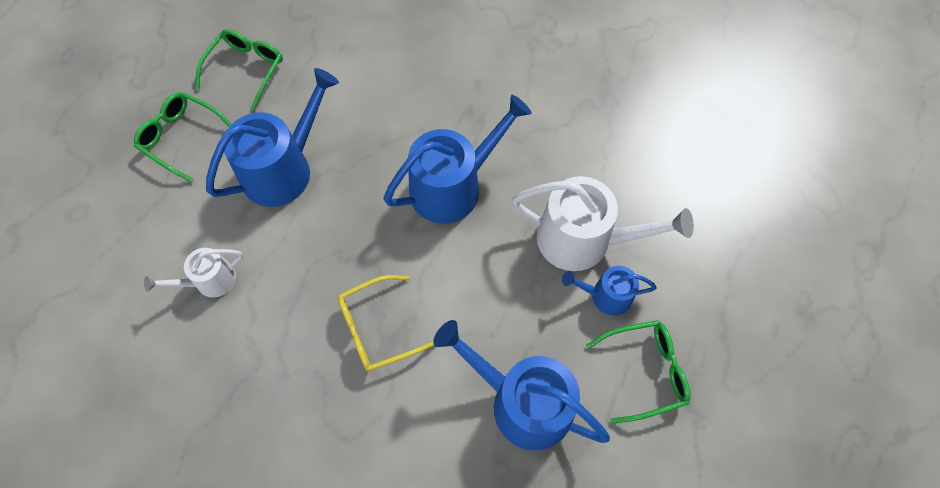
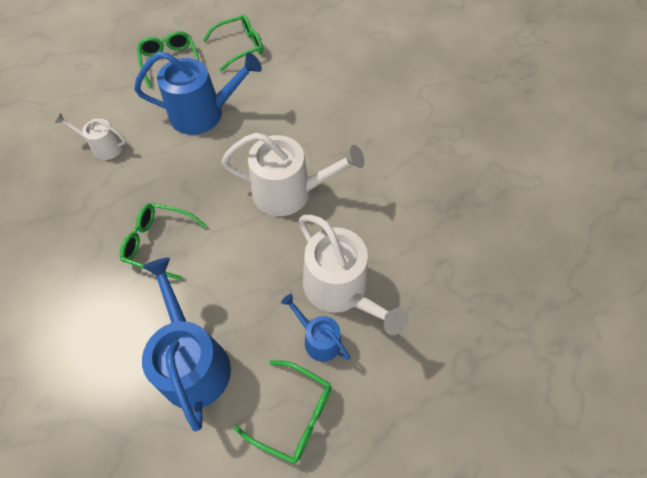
camera: 40 degrees right, 5 degrees down
(377, 328) = (158, 243): yellow glasses -> green glasses
(452, 186) = (289, 192): blue watering can -> white watering can

